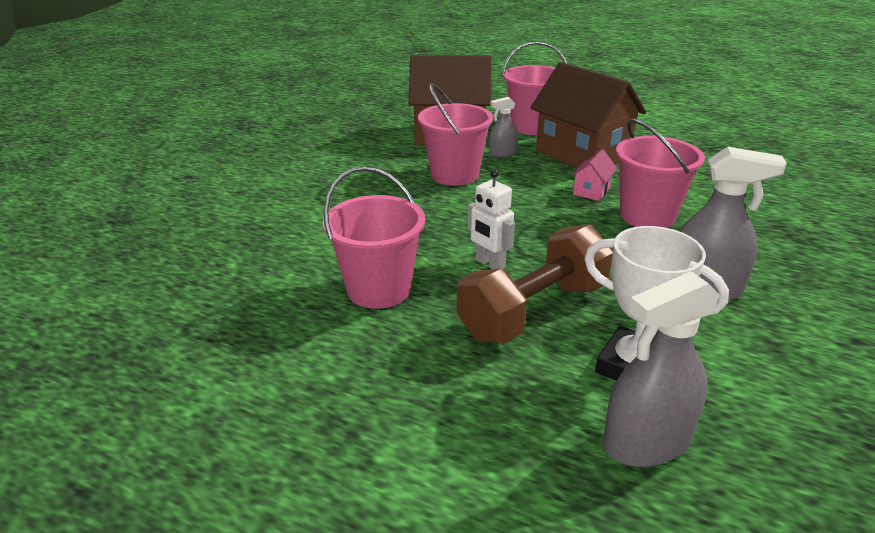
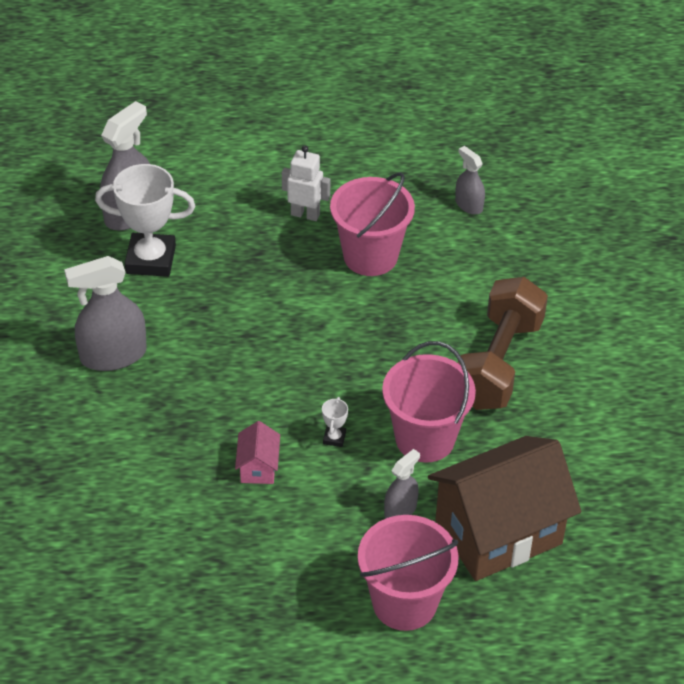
camera: 150 degrees right, 15 degrees up
(229, 301) = (469, 205): none -> grey spray bottle
(489, 264) = (301, 315): white robot -> white robot (305, 214)
(521, 190) = (334, 438): none -> white trophy
(533, 311) = (240, 280): brown dumbbell -> brown dumbbell (498, 363)
(582, 155) = (301, 548): brown house -> none
(647, 216) = (185, 443): pink bucket -> none

